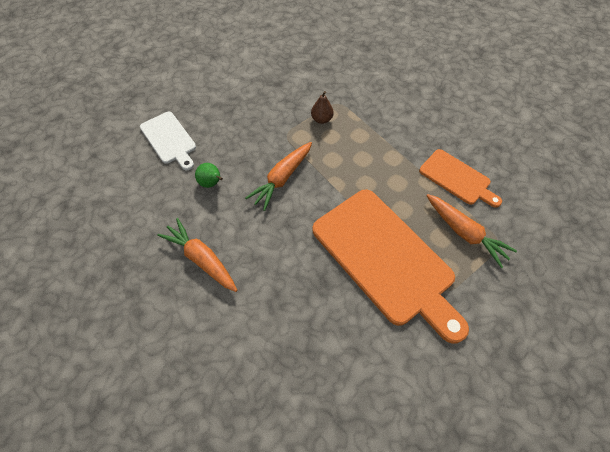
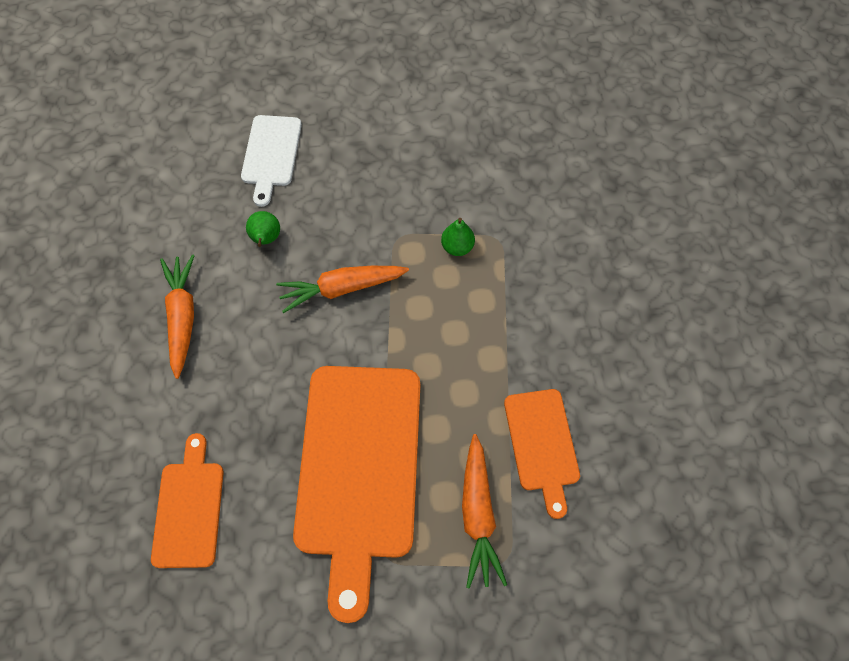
camera: 40 degrees right, 5 degrees up
(315, 358) = (189, 508): none -> orange cutting board
(321, 119) = (457, 247): brown pear -> green pear

